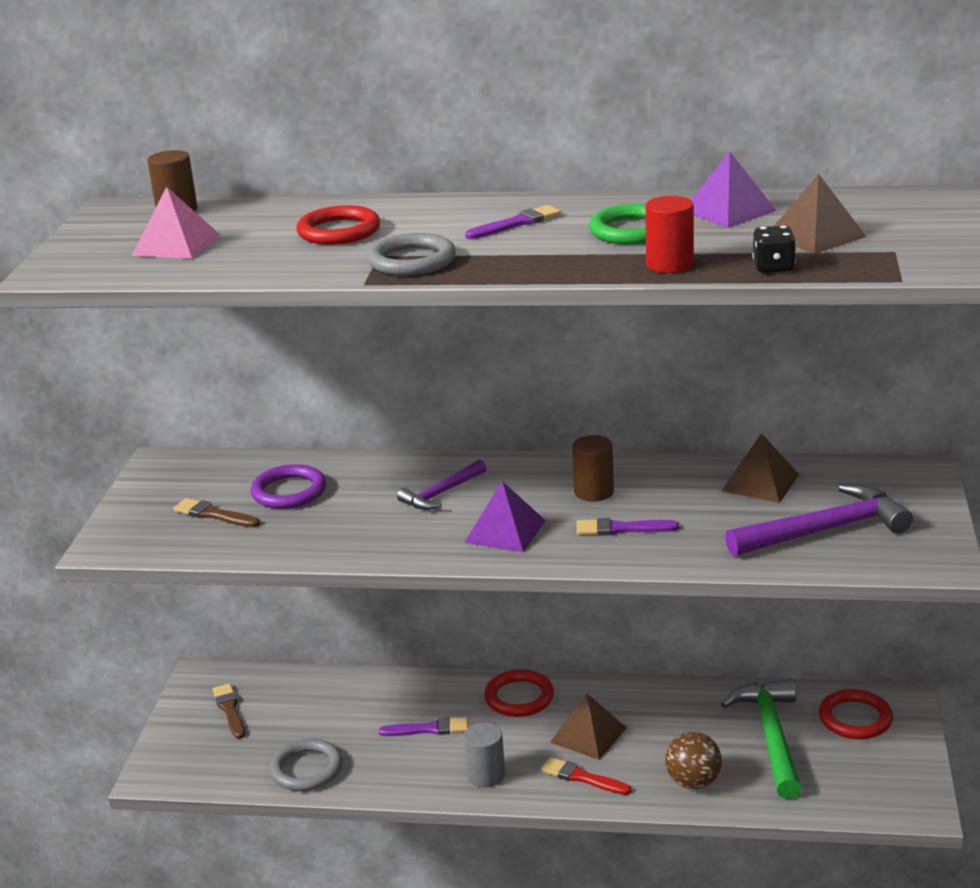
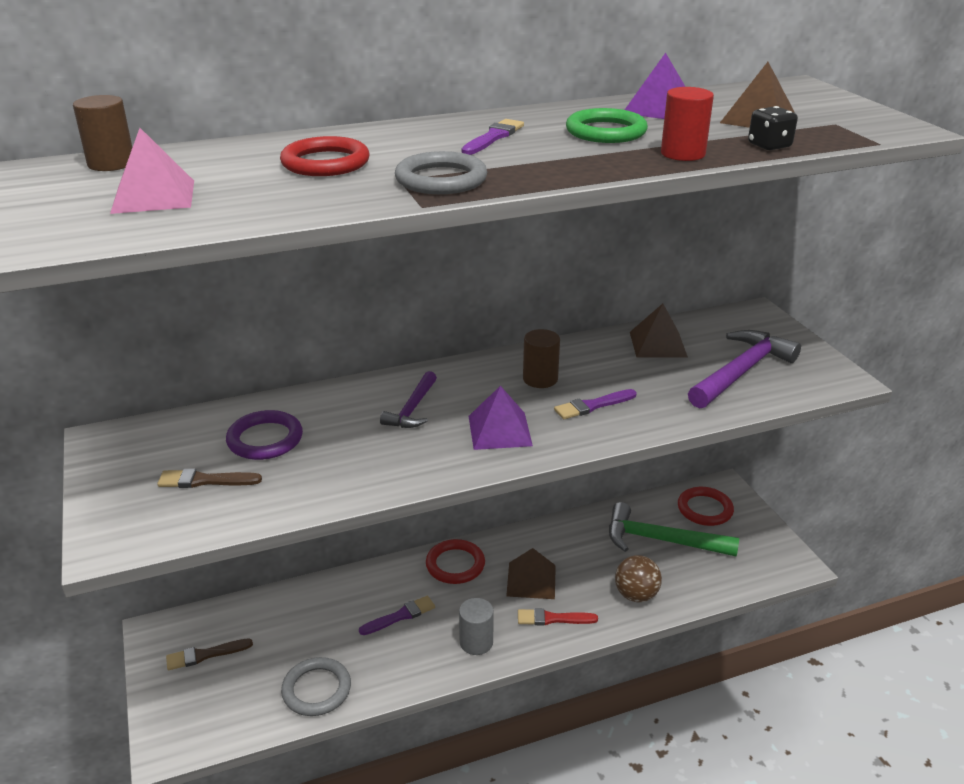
camera: 30 degrees left, 5 degrees up
(230, 710) = (205, 655): brown brush -> brown brush turned 60 degrees counterclockwise
(771, 736) = (661, 540): green hammer -> green hammer turned 45 degrees counterclockwise

